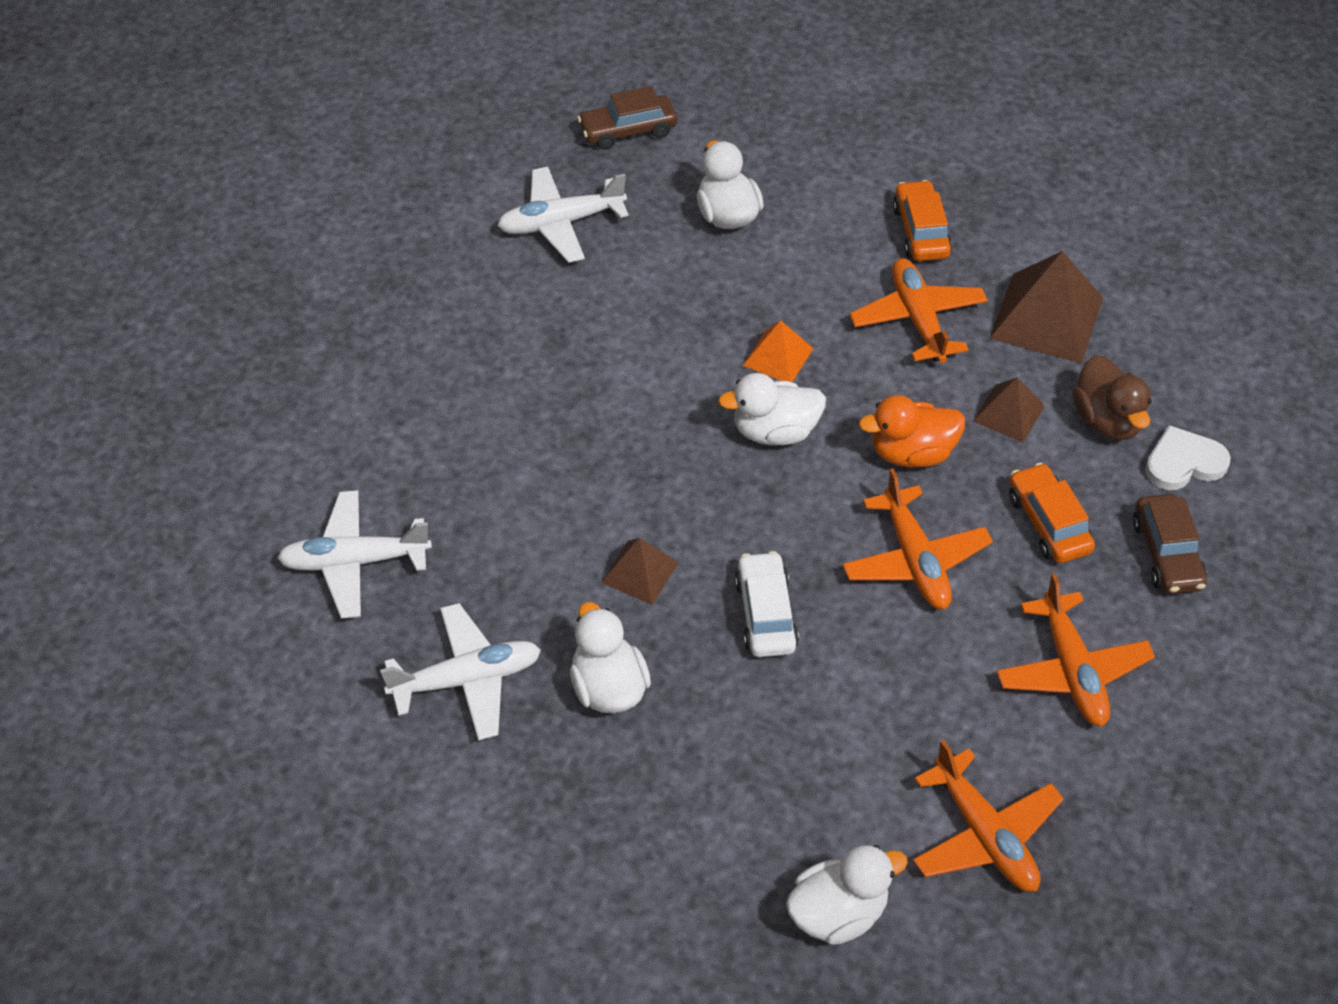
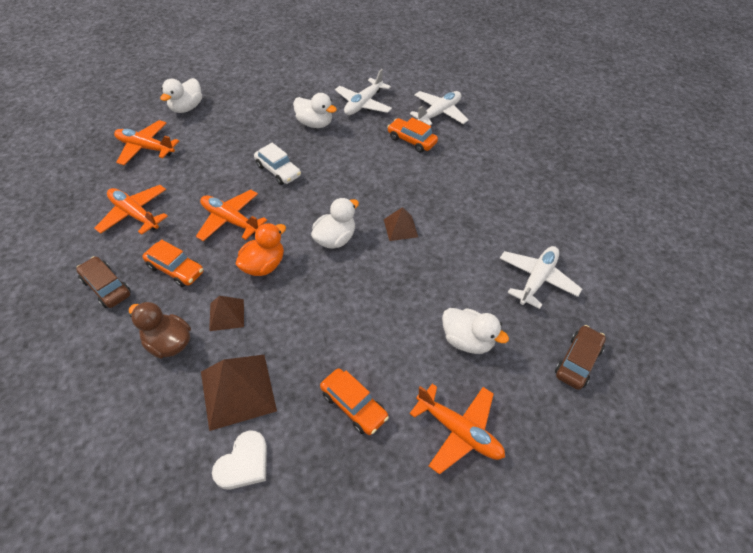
camera: 140 degrees right, 0 degrees up
(474, 533) = (411, 140): none -> orange car
(640, 572) = (339, 159): brown pyramid -> brown pyramid (400, 228)
(778, 357) = (365, 275): orange pyramid -> none
(918, 319) = (311, 341): orange plane -> orange plane (458, 431)
(1183, 462) = (113, 343): white heart -> white heart (244, 463)

